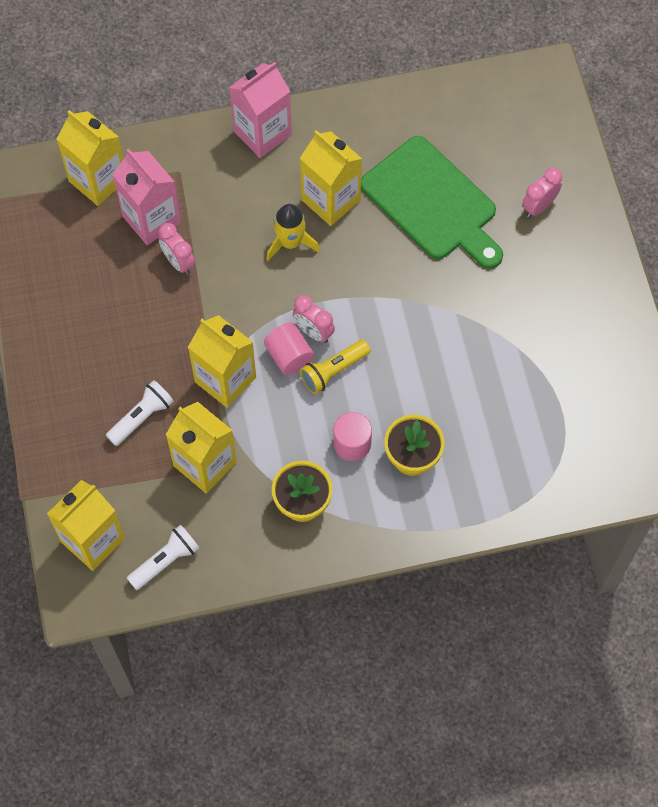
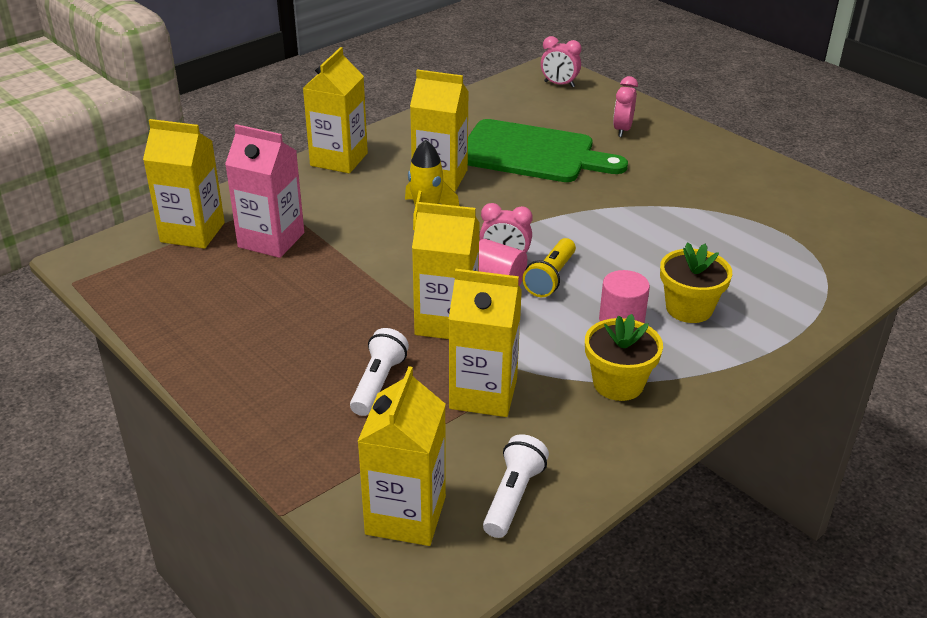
camera: 30 degrees left, 30 degrees down
(178, 262) = (324, 258): pink clock -> pink clock (559, 84)
(262, 133) = (339, 159): pink carton -> yellow carton

